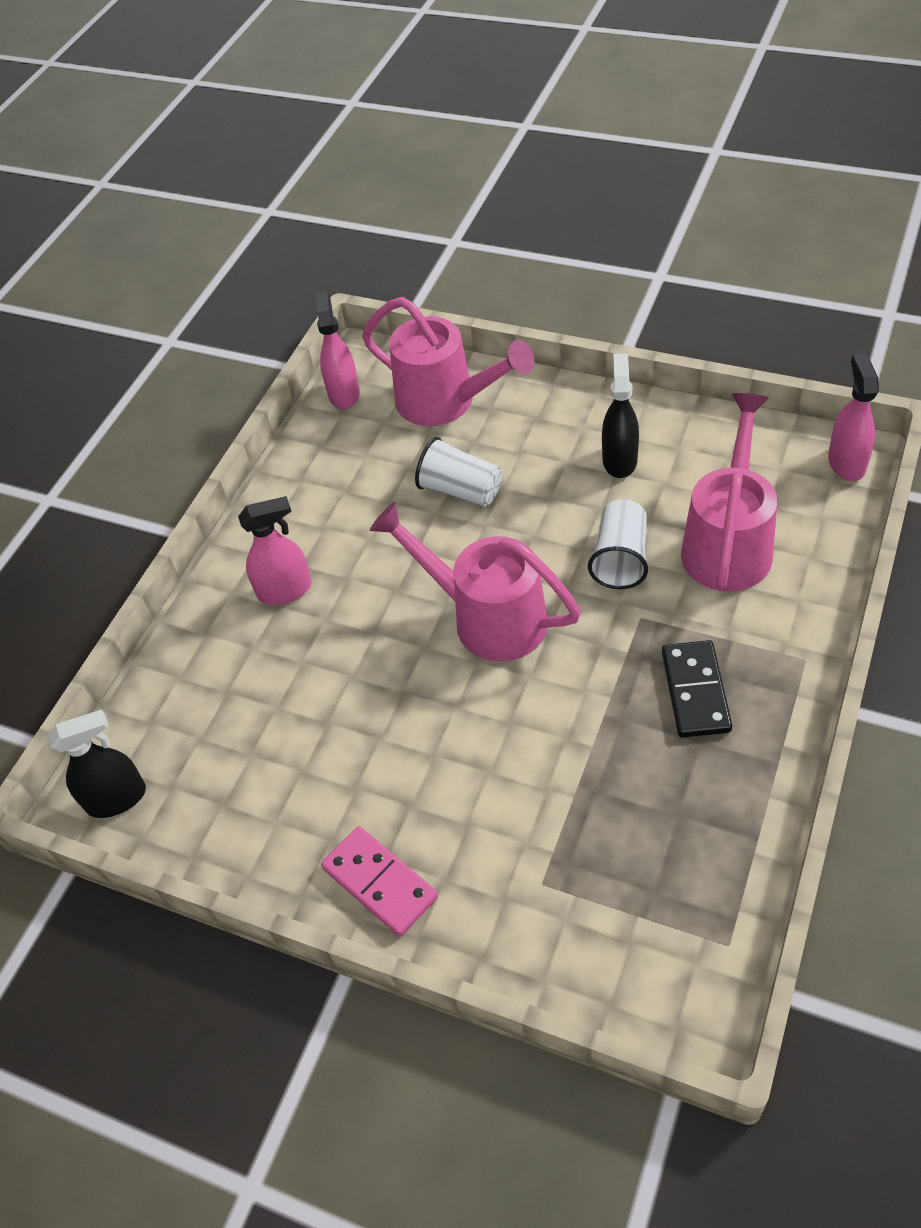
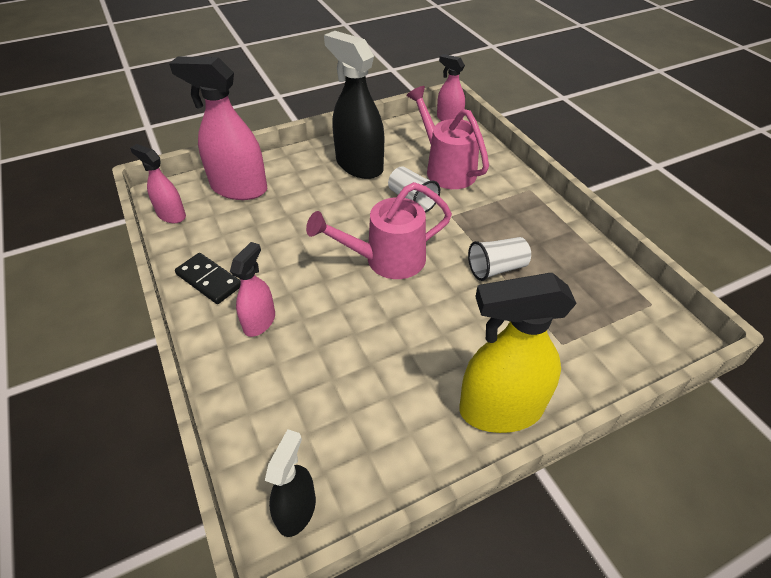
camera: 55 degrees left, 5 degrees down
(379, 883) = (500, 409): pink domino -> yellow spray bottle
(445, 402) = (239, 188): pink watering can -> pink spray bottle
(460, 490) = (299, 219): white cup -> white cup (497, 268)
(619, 460) = (359, 165): black spray bottle -> black spray bottle, size x1.81
(695, 691) = (510, 227): black domino -> black domino (209, 280)

